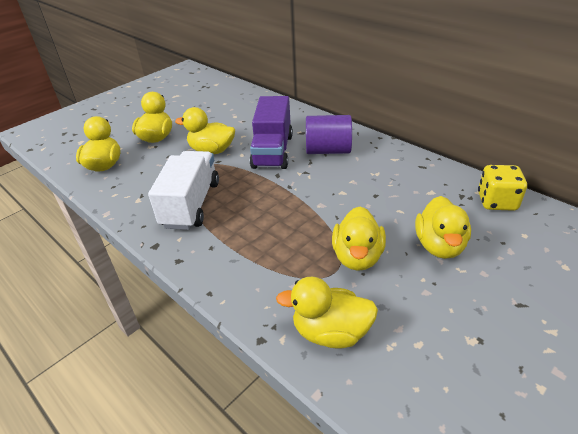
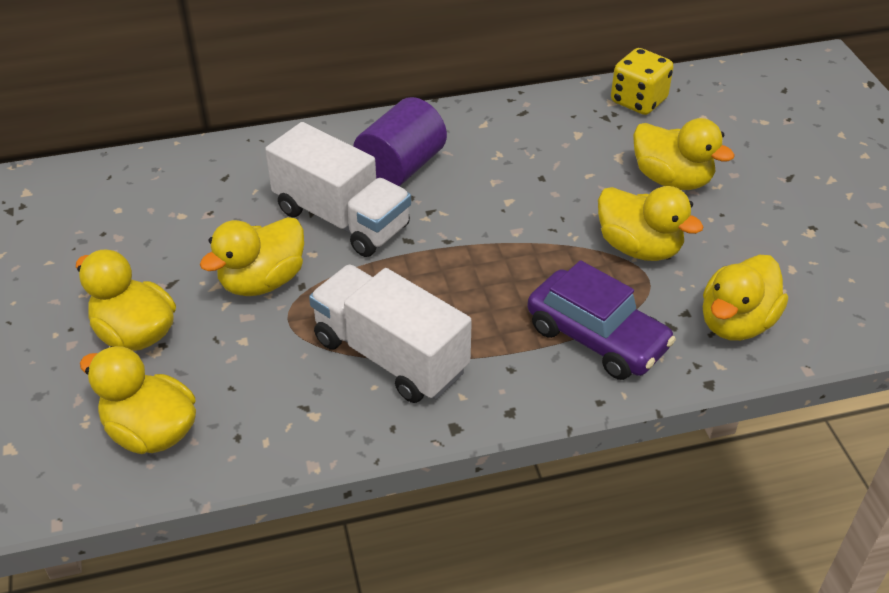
camera: 60 degrees left, 5 degrees up
(261, 270) = (597, 337): none -> purple car
(272, 151) = (341, 219): purple truck -> white truck

